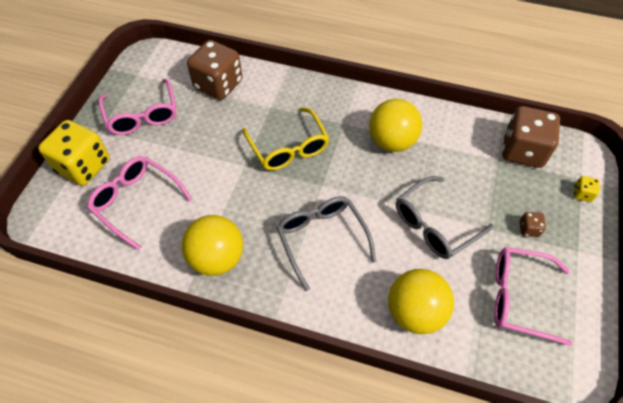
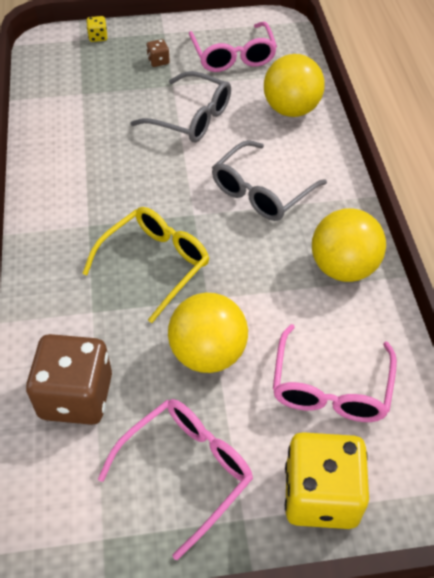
camera: 115 degrees left, 5 degrees down
(392, 141) = (97, 175): yellow ball -> yellow ball (208, 353)
(522, 150) = (61, 79): brown dice -> none

